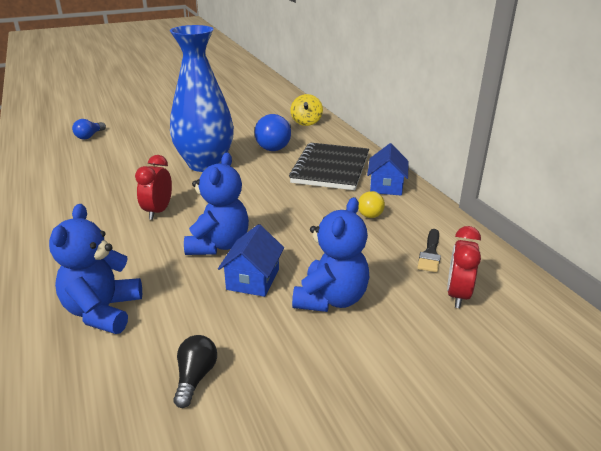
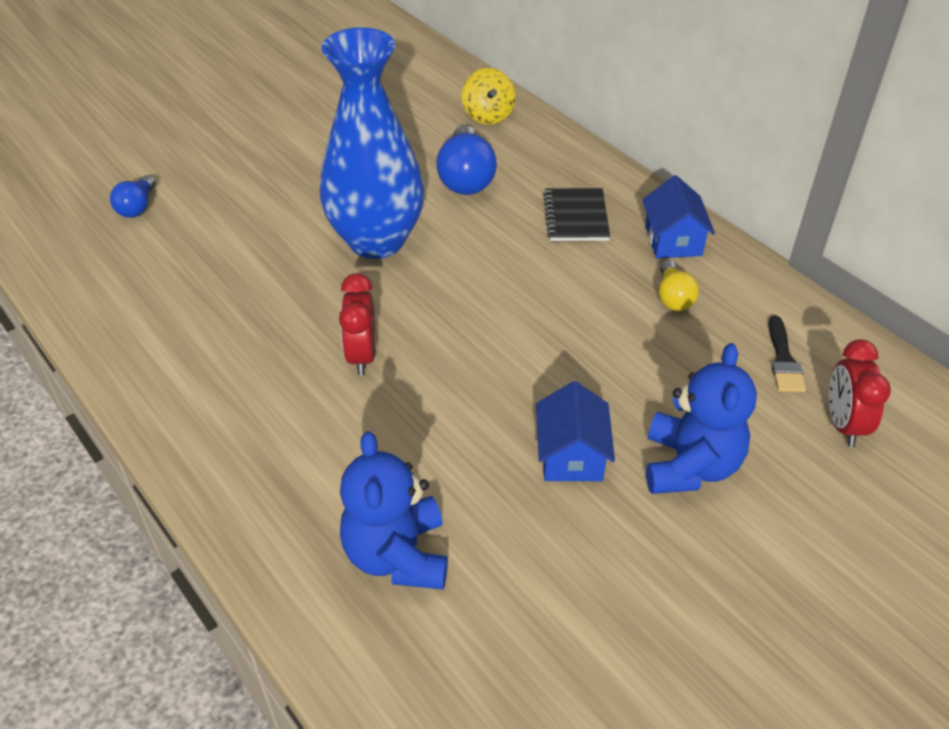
camera: 15 degrees left, 15 degrees up
(195, 377) = (582, 627): black light bulb -> none
(219, 245) = (490, 403): blue teddy bear -> none
(330, 168) = (576, 217): black notebook -> black notebook, size x0.59

